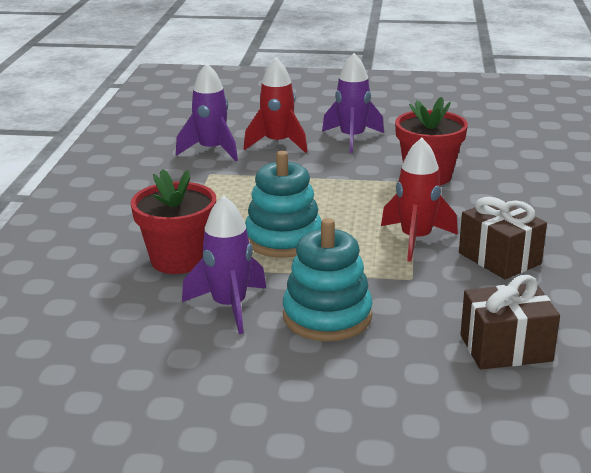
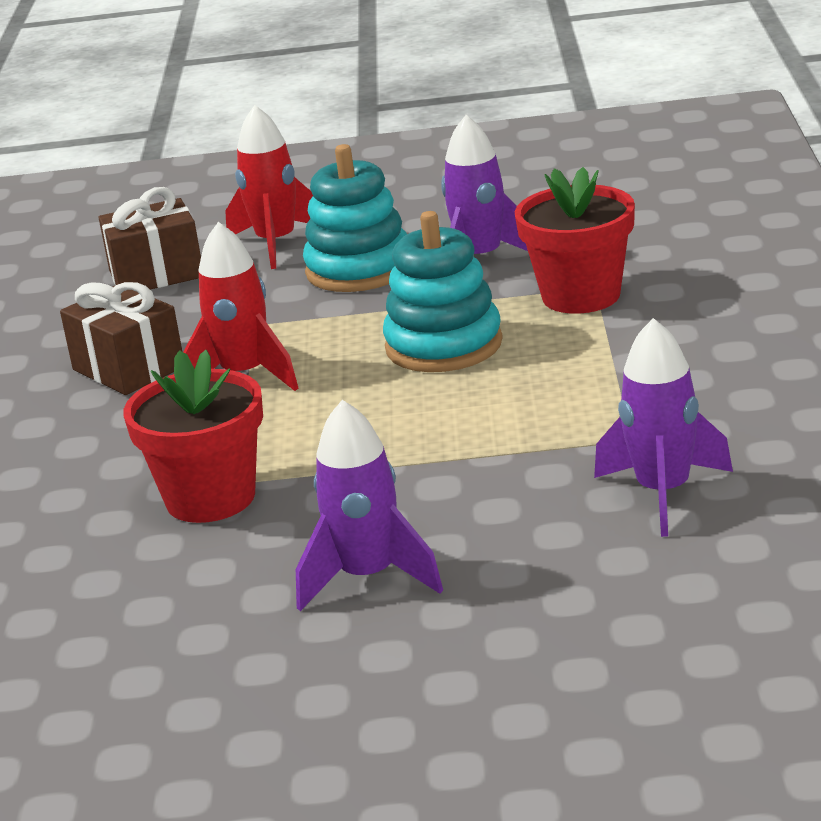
camera: 175 degrees right, 0 degrees up
(277, 143) = (531, 535): red rocket -> red rocket (276, 244)

